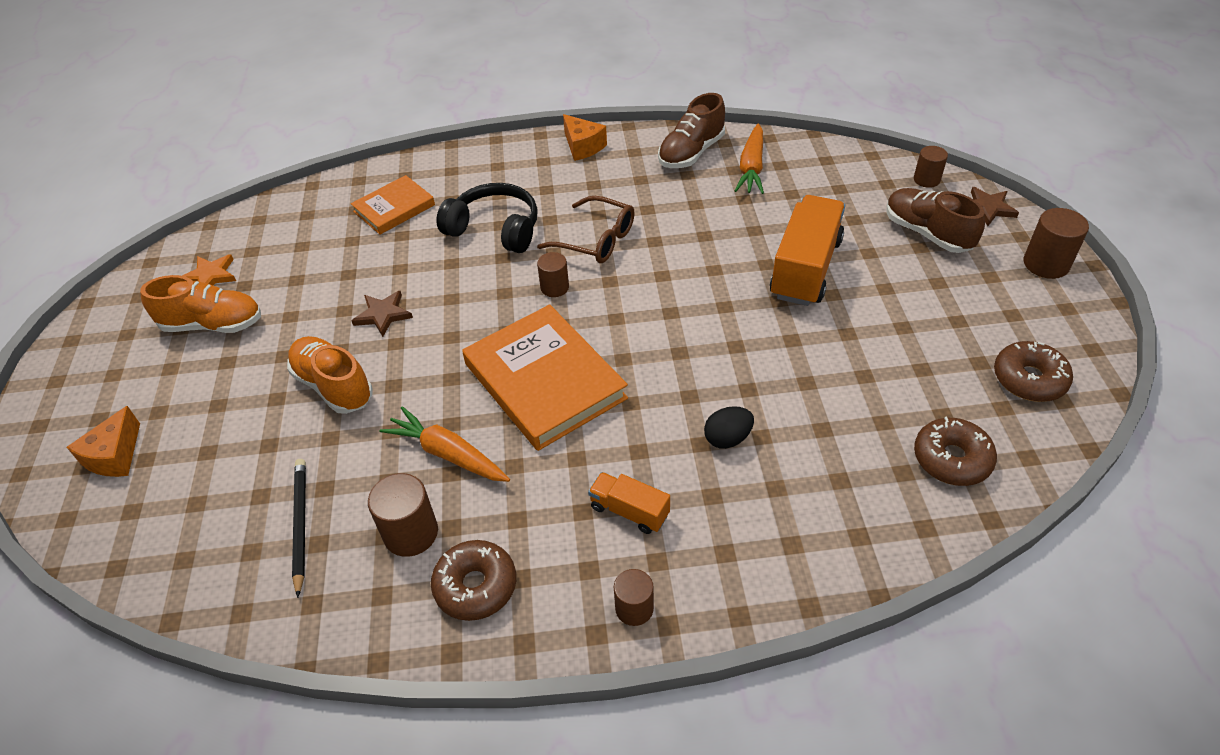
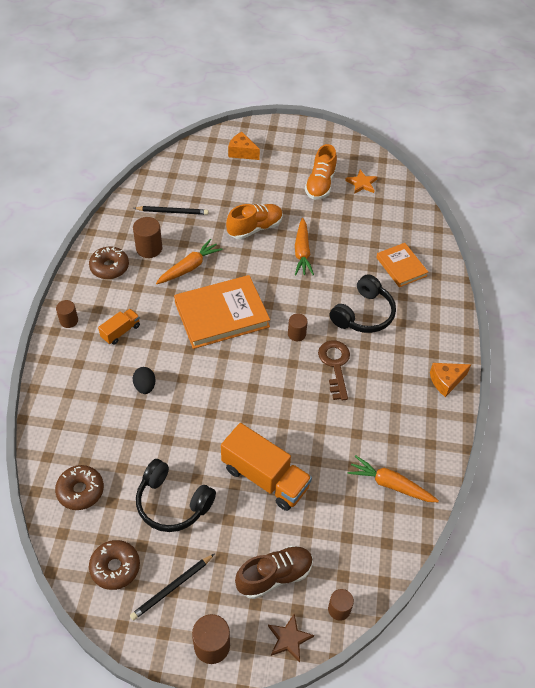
camera: 100 degrees right, 5 degrees up
(383, 315) = (302, 252): brown star -> orange carrot
(596, 240) = (335, 365): brown glasses -> brown key
(691, 153) = (420, 449): brown shoe -> none
(899, 348) = (172, 503): none -> black headphones
(1010, 316) = (172, 588): none -> black pencil

